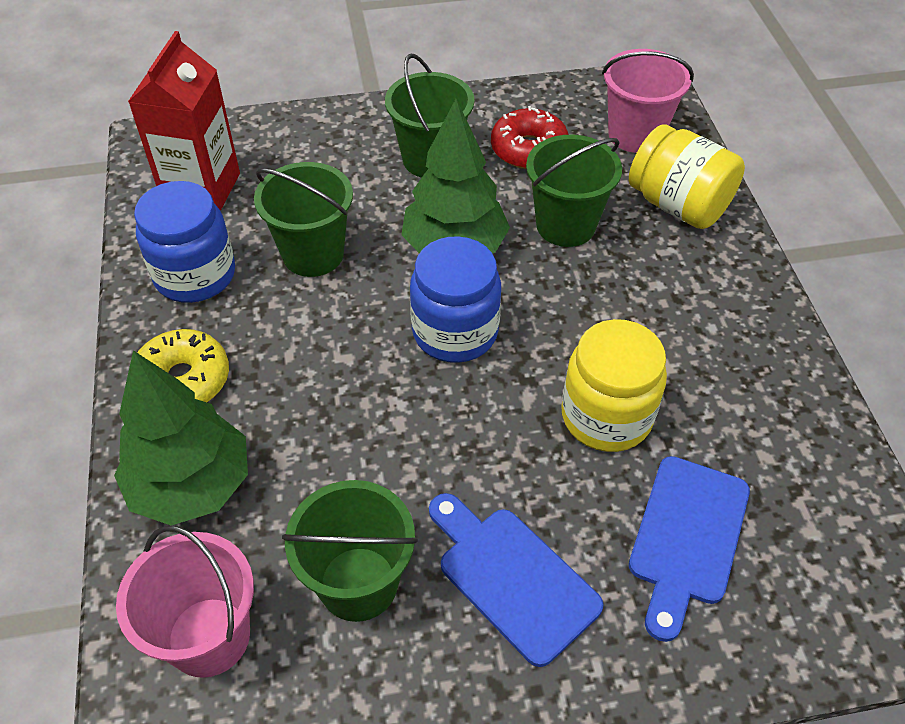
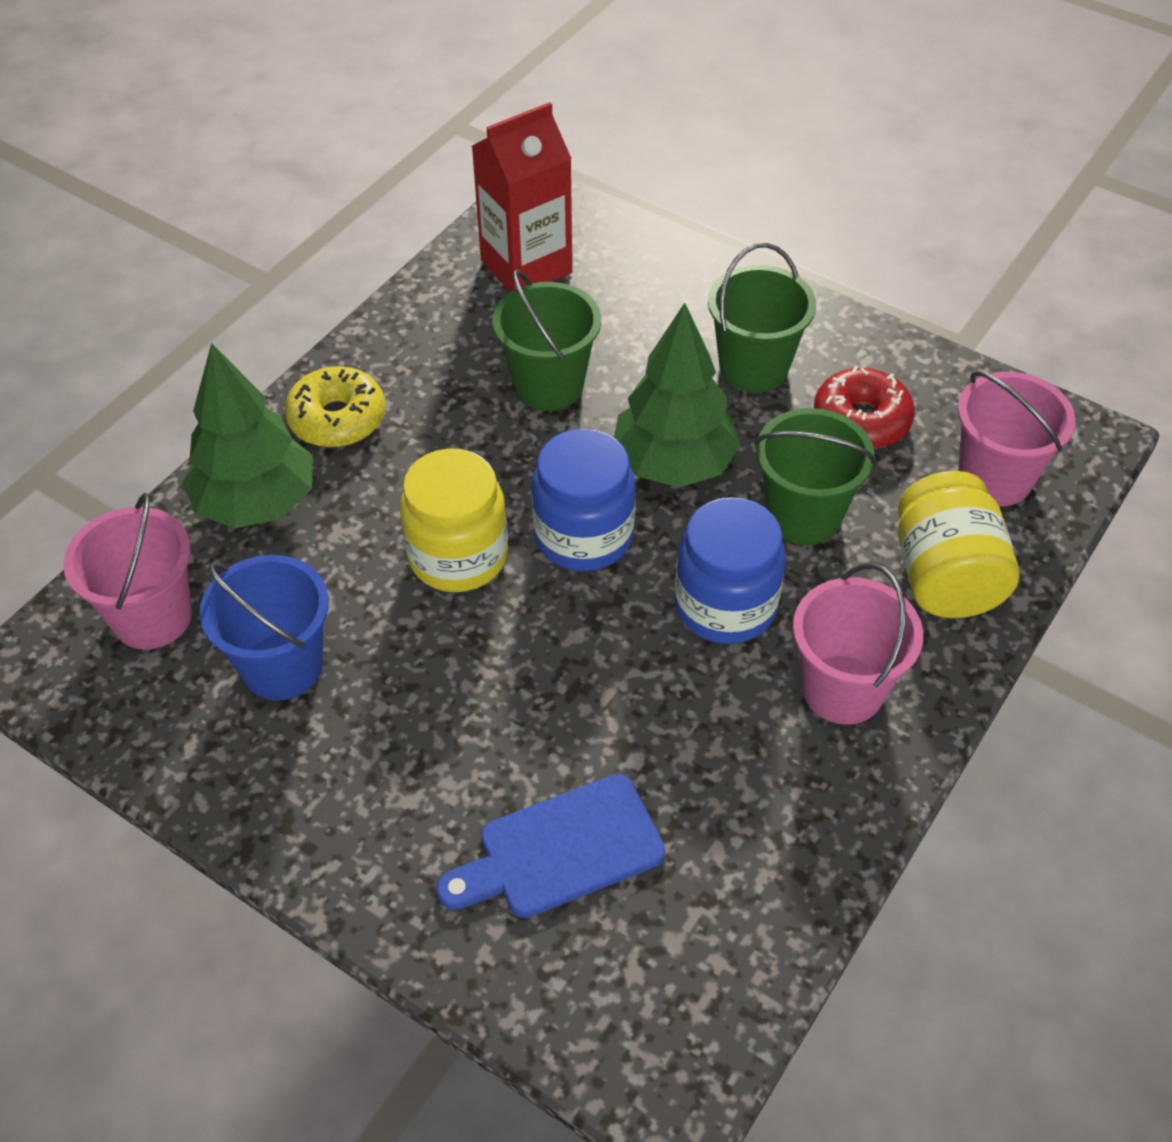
camera: 45 degrees right, 0 degrees up
(195, 275) = (438, 339): blue jar -> blue jar (725, 606)
(358, 583) = (282, 666): green bucket -> blue bucket
(512, 577) = (390, 758): blue cutting board -> none
(606, 416) = (621, 704): yellow jar -> yellow jar (458, 556)
(709, 307) = (842, 689): none -> pink bucket

